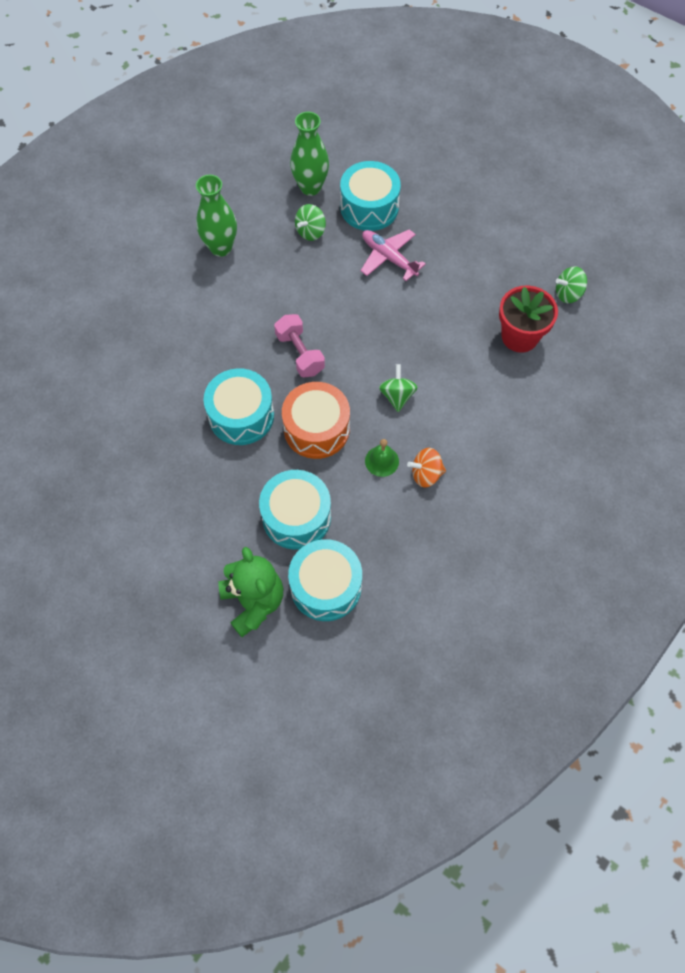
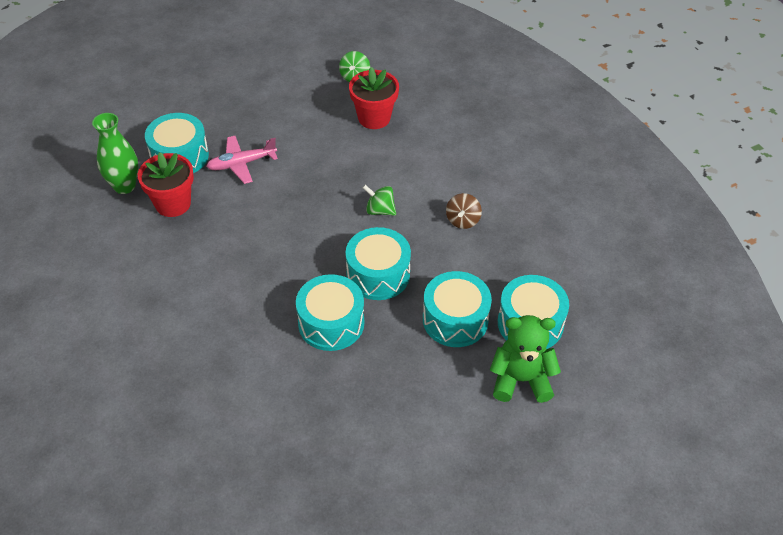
camera: 65 degrees left, 15 degrees down
(221, 247) = (137, 274): green vase -> none
(300, 354) = (295, 258): pink dumbbell -> none
(310, 232) = (173, 204): green spinning top -> red flower pot
(316, 429) = (378, 274): orange drum -> turquoise drum
(382, 461) = (434, 243): green bell -> none
(426, 474) = (462, 220): orange spinning top -> brown spinning top

